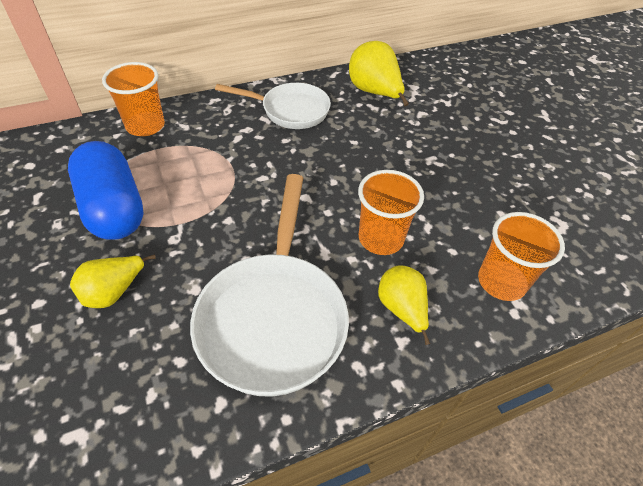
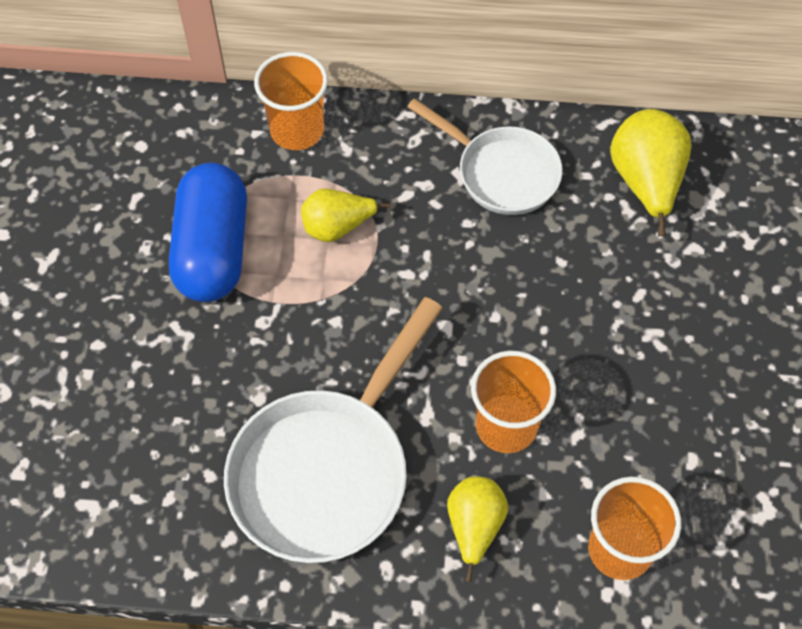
camera: 30 degrees right, 10 degrees up
(114, 292) = (175, 364): yellow pear -> yellow pear (337, 227)

